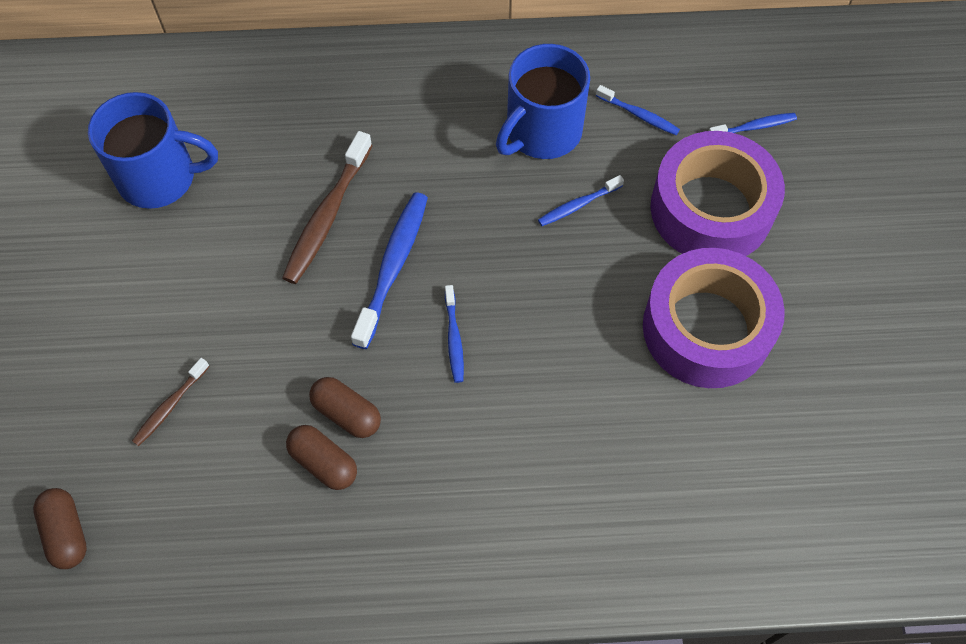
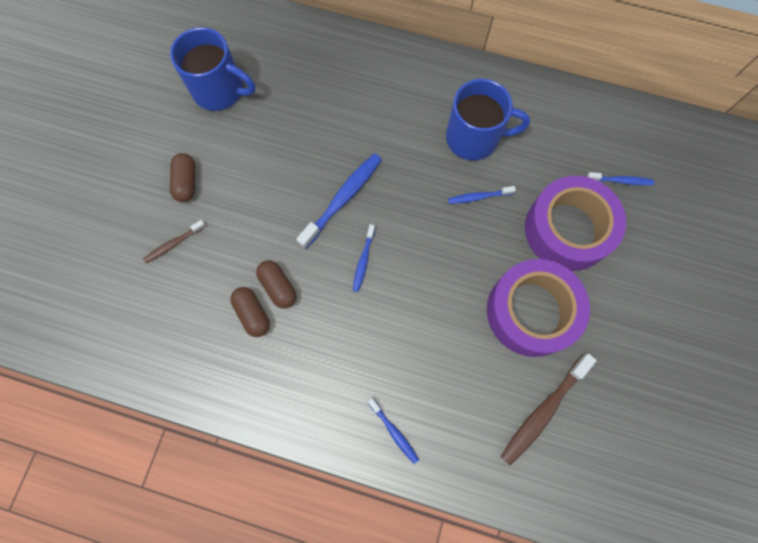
camera: 20 degrees right, 10 degrees up
(67, 532) = (86, 302): brown capsule -> brown capsule (186, 182)
(327, 216) = (314, 150): brown toothbrush -> brown toothbrush (543, 411)
(542, 132) = (474, 138): blue mug -> blue mug turned 150 degrees counterclockwise
(639, 115) = (544, 147): blue toothbrush -> blue toothbrush (394, 432)

